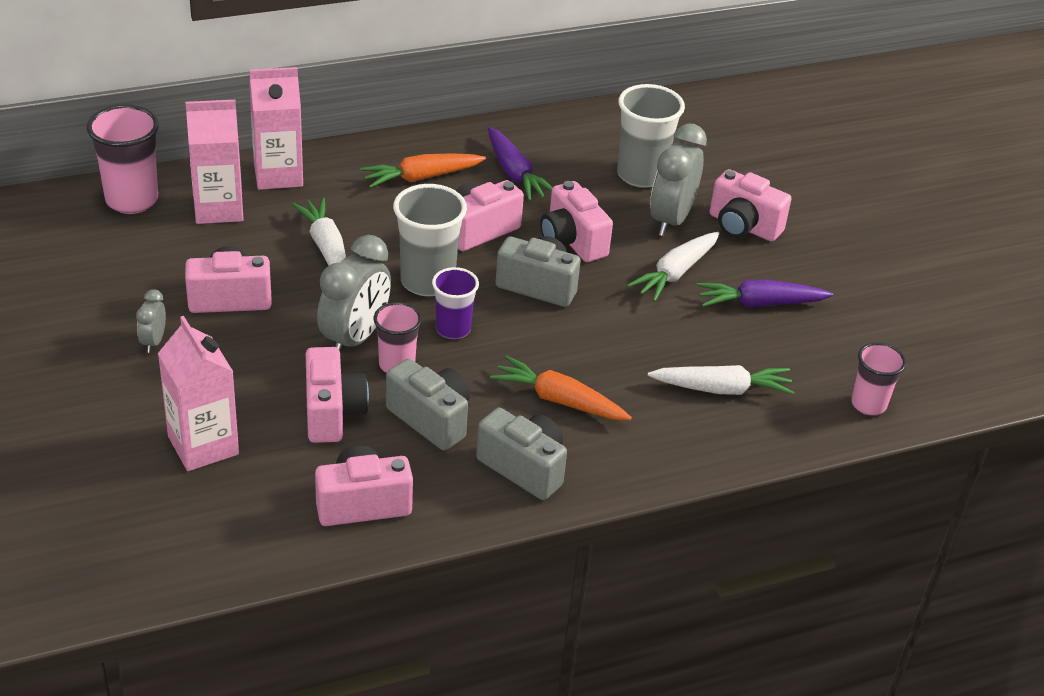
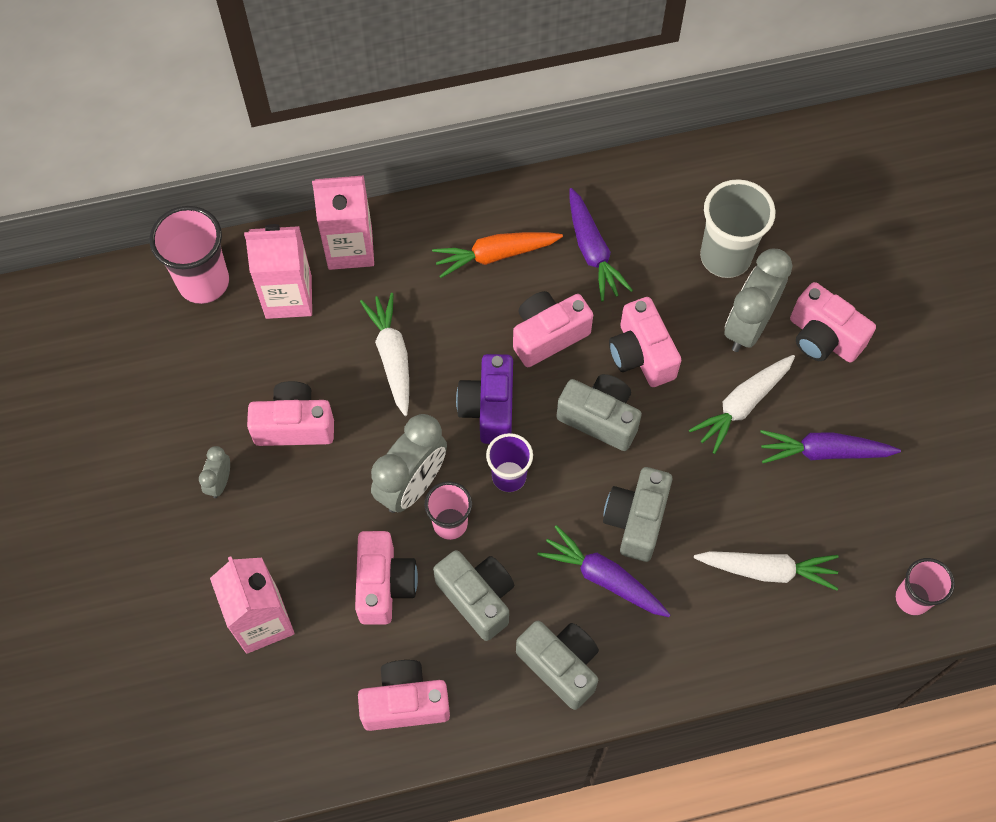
camera: 10 degrees right, 25 degrees up
(427, 281) = (489, 408): grey cup -> purple camera
(559, 400) = (604, 578): orange carrot -> purple carrot
(585, 357) = (636, 520): none -> grey camera

